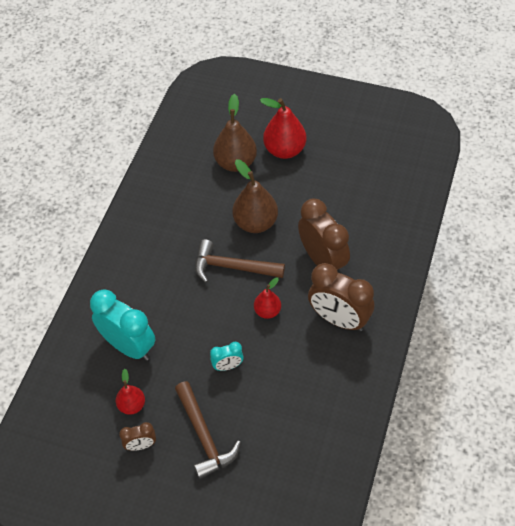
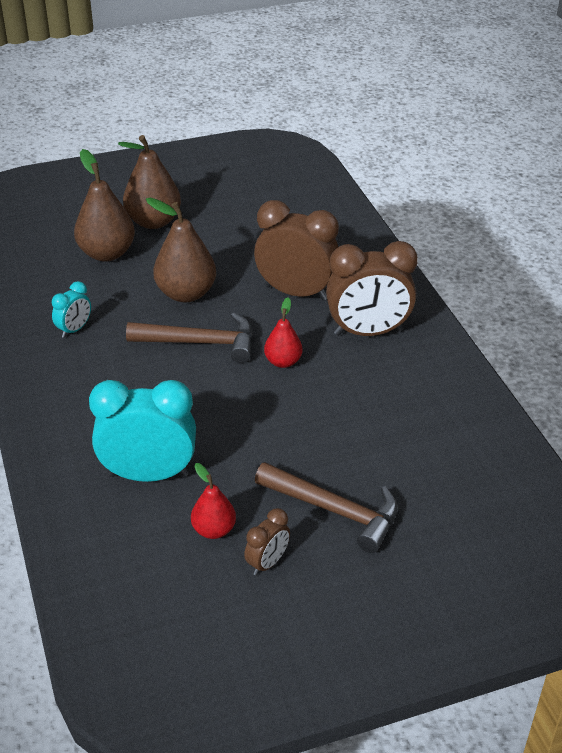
camera: 40 degrees left, 15 degrees down
(228, 366) = (291, 432): turquoise clock -> turquoise clock (74, 330)
(232, 267) = (200, 343): brown hammer -> brown hammer turned 150 degrees counterclockwise
(284, 150) = (153, 221): red pear -> brown pear

